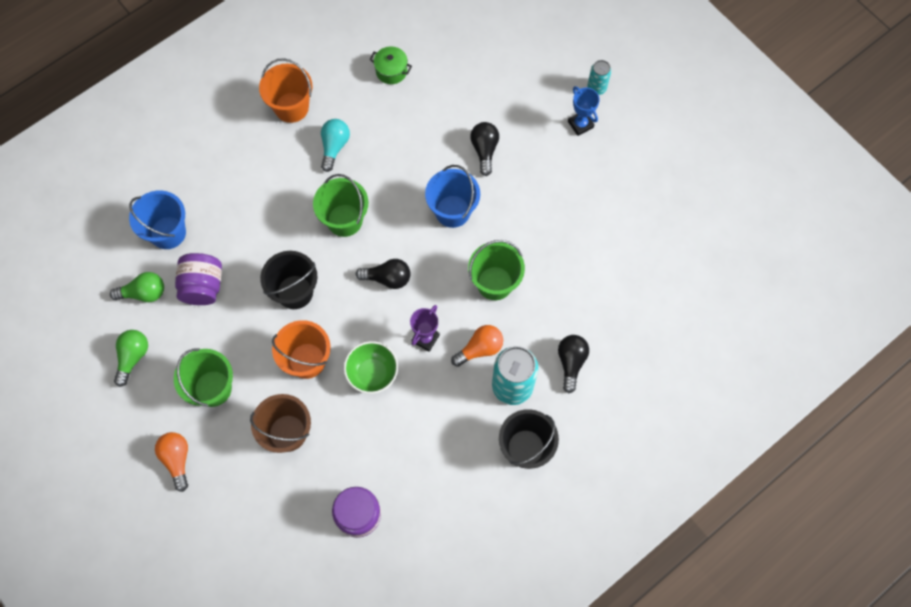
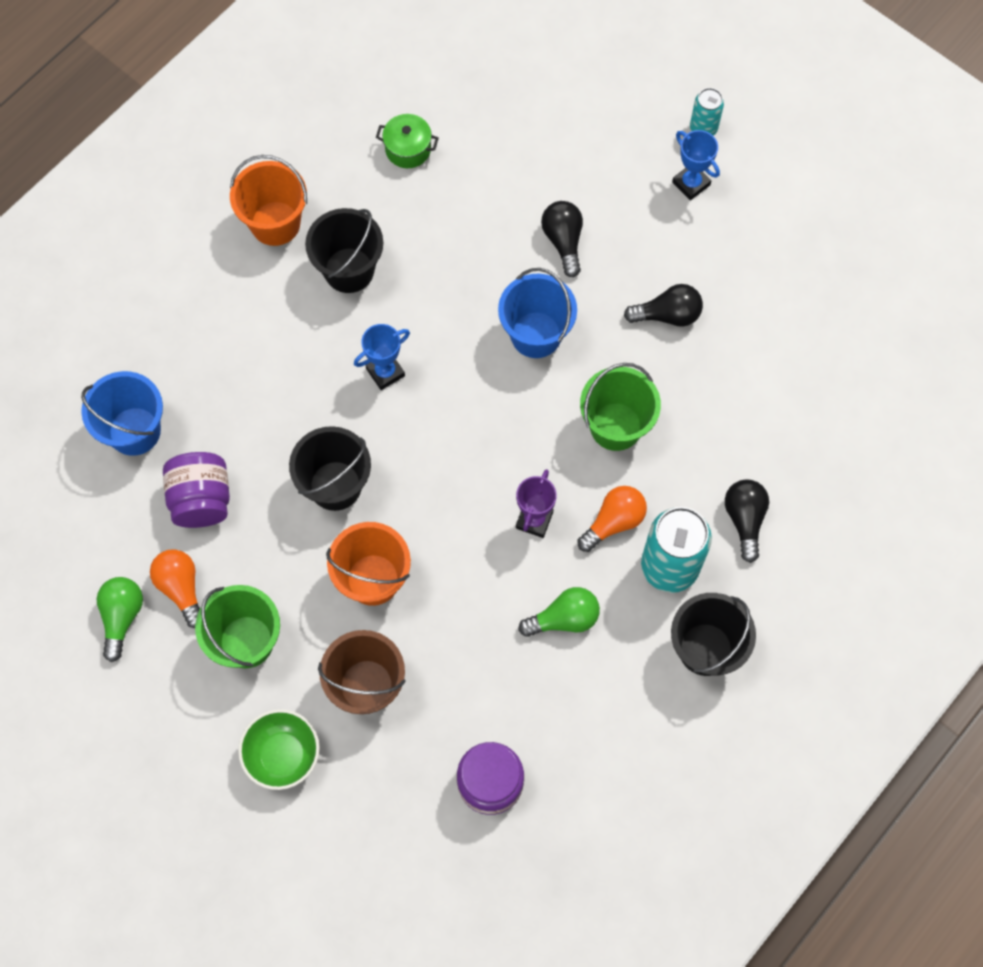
camera: 10 degrees left, 0 degrees up
(144, 293) = (118, 523): green light bulb -> green light bulb (564, 619)
(177, 460) = (216, 751): orange light bulb -> orange light bulb (181, 588)
(334, 147) = (349, 270): turquoise light bulb -> black bucket
(344, 220) = (385, 372): green bucket -> blue trophy
(372, 373) = (469, 582): green bowl -> green bowl (283, 755)
(387, 278) = (463, 444): black light bulb -> black light bulb (667, 315)

